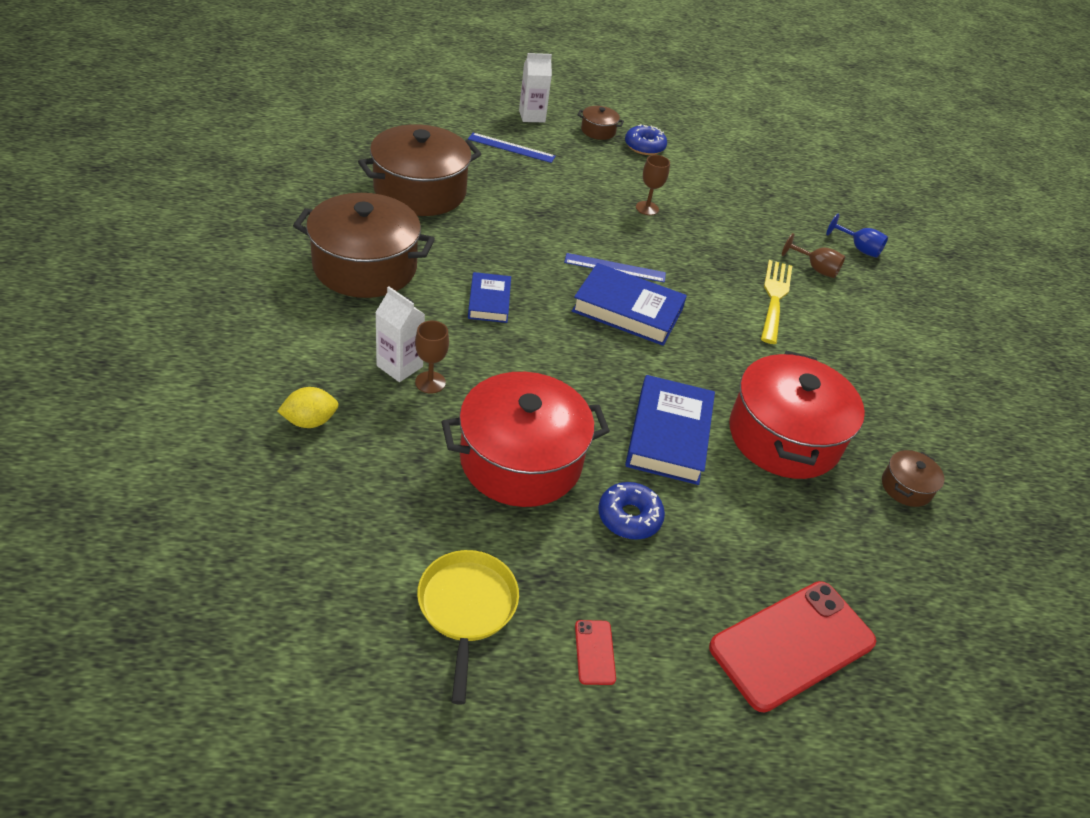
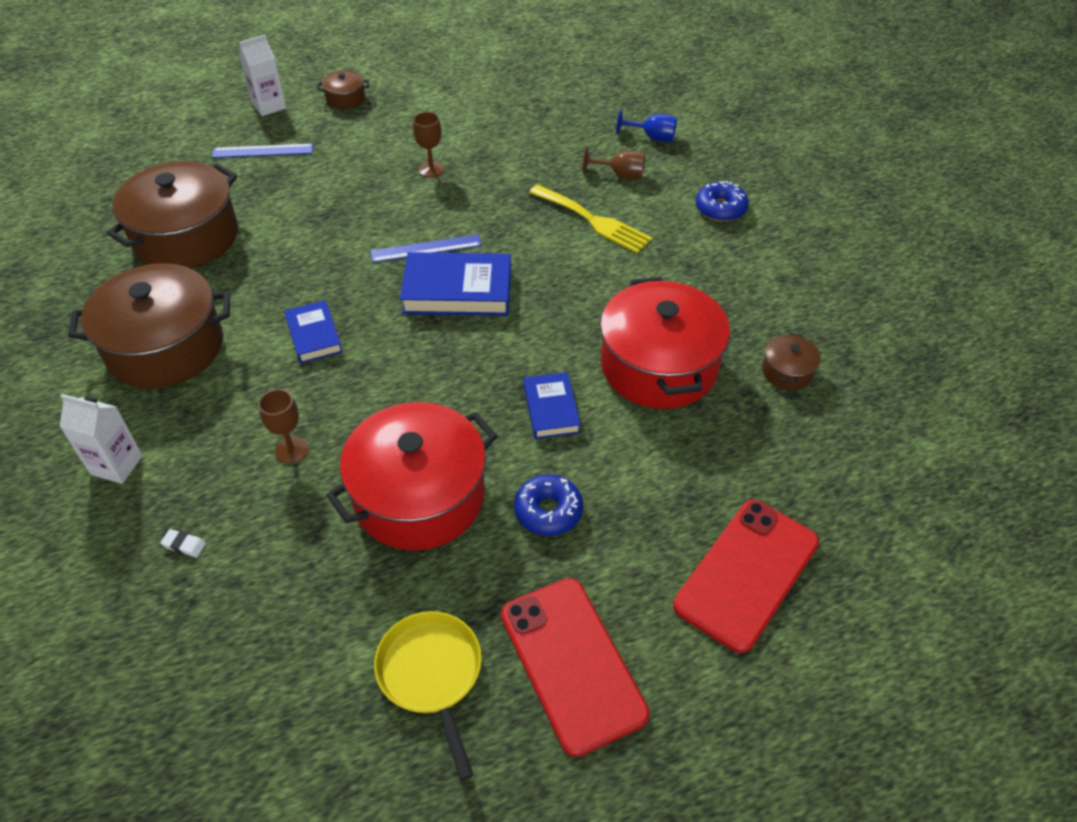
camera: 15 degrees left, 5 degrees up
(310, 421) = (184, 545): yellow lemon -> white eraser
(399, 366) = (252, 445): white carton -> white carton (117, 465)
(594, 652) = (572, 664): red phone -> red phone, size x2.43
(644, 146) = (400, 100): blue donut -> blue donut (720, 208)
(668, 435) = (551, 409): blue book -> blue book, size x0.60
(774, 297) = (593, 221): yellow fork -> yellow fork turned 135 degrees clockwise

